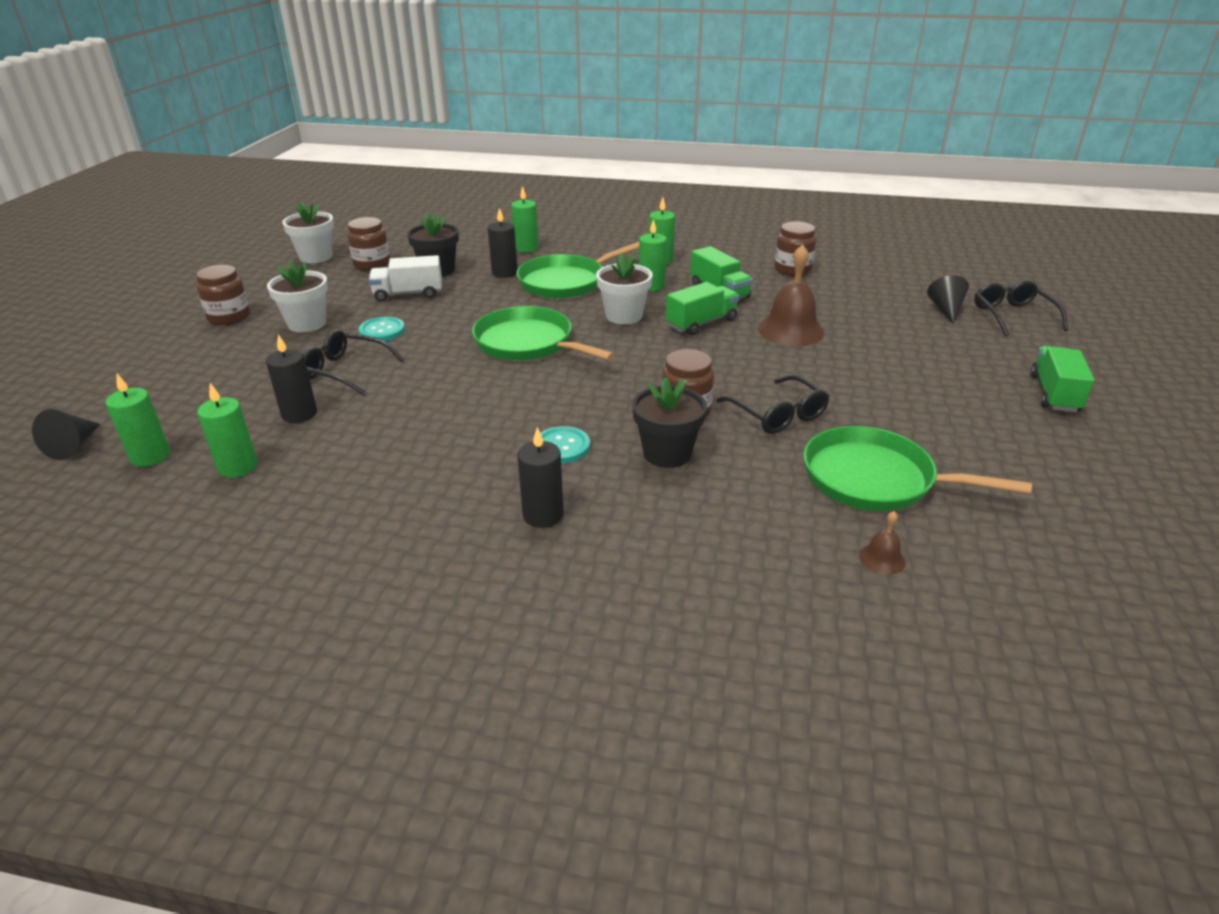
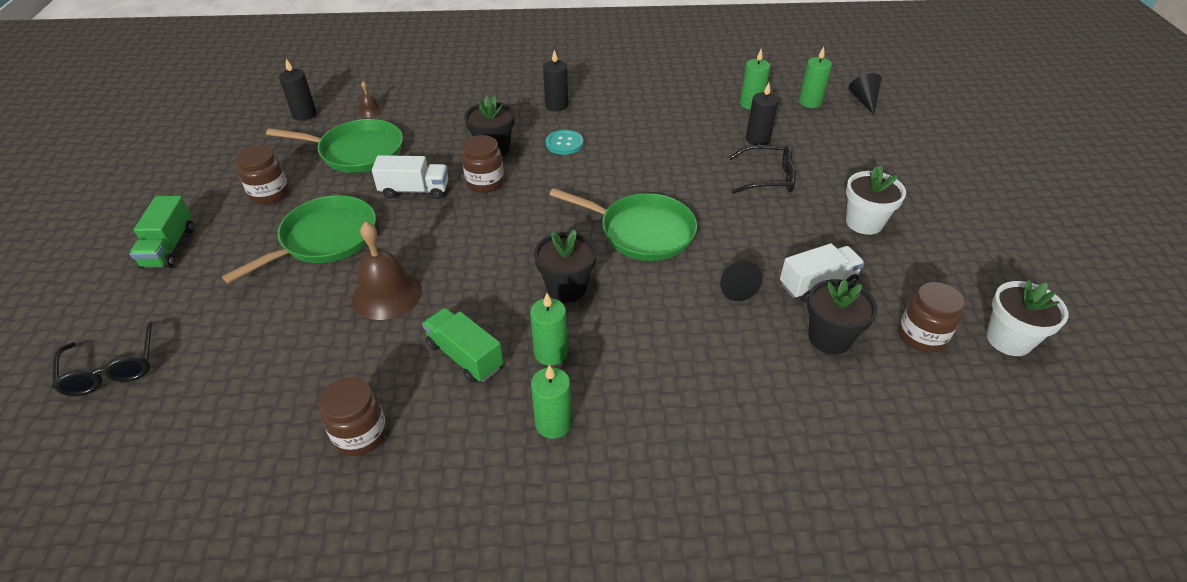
camera: 165 degrees right, 10 degrees up
(229, 317) = (945, 219): brown jar -> brown jar (269, 193)
(382, 331) = (786, 225): turquoise button -> none
(504, 273) = (745, 348): black candle -> black candle (304, 115)
(526, 248) = (760, 422): green candle -> none
(565, 282) = (658, 341): green pan -> green pan (325, 239)
(624, 316) = (566, 288): white flower pot -> black flower pot
(701, 323) = (481, 290): green truck -> none
(777, 414) = (414, 190): black glasses -> white truck
(946, 310) = (189, 366): black cone -> black cone (735, 287)

